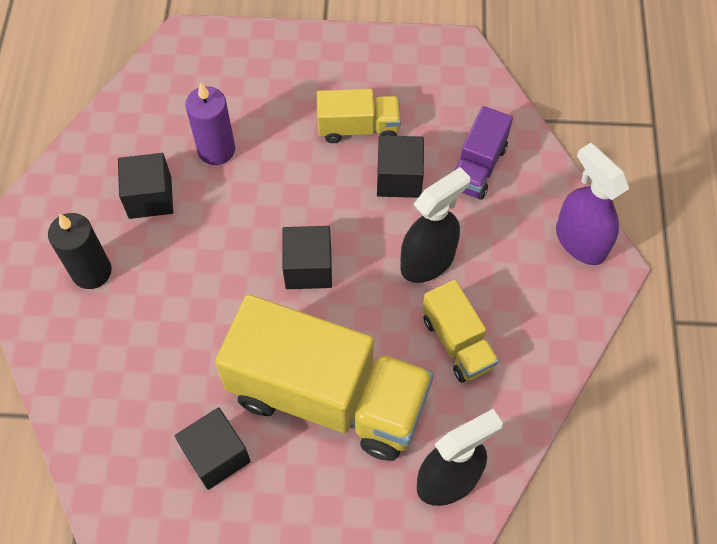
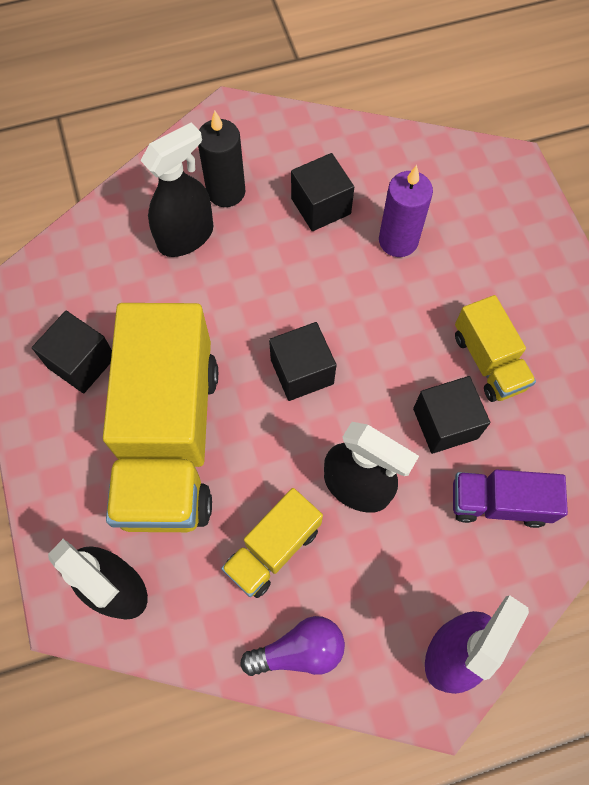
camera: 70 degrees right, 5 degrees up
(124, 322) = (186, 236): none -> black spray bottle
(546, 349) = (299, 650): none -> purple light bulb

